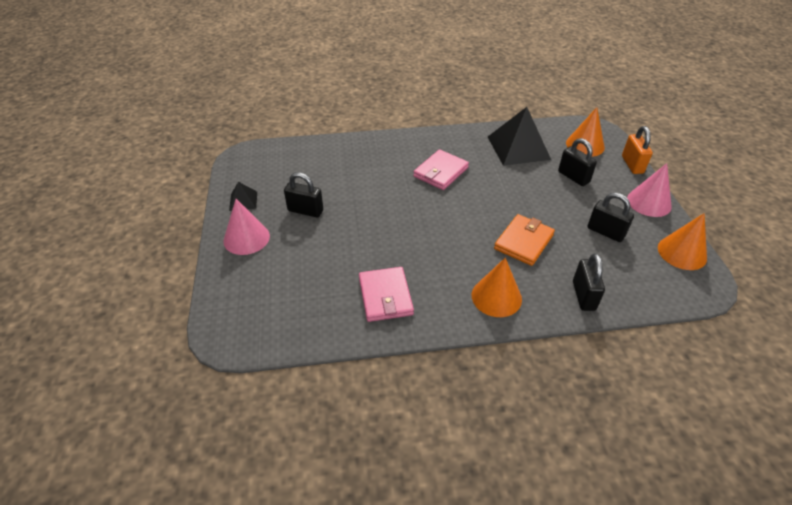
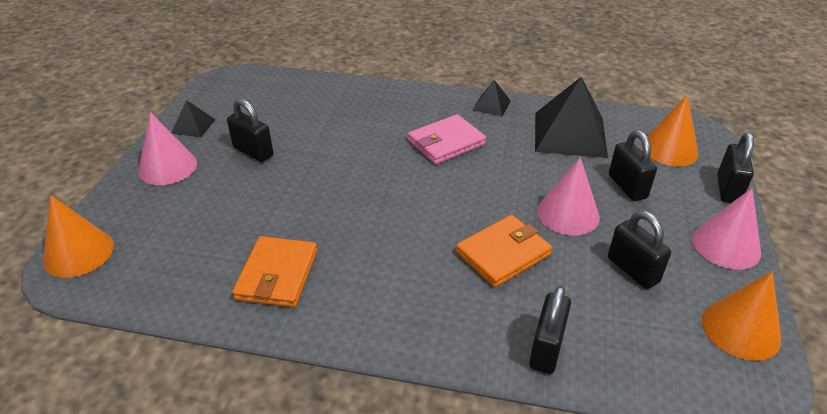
camera: 20 degrees right, 5 degrees down
(385, 296) = (277, 275): pink wallet -> orange wallet
(455, 137) = (491, 105): none -> black pyramid
(496, 297) = (420, 315): orange cone -> orange cone (78, 253)
(548, 204) = (568, 214): none -> pink cone
(632, 165) = (728, 189): orange padlock -> black padlock

